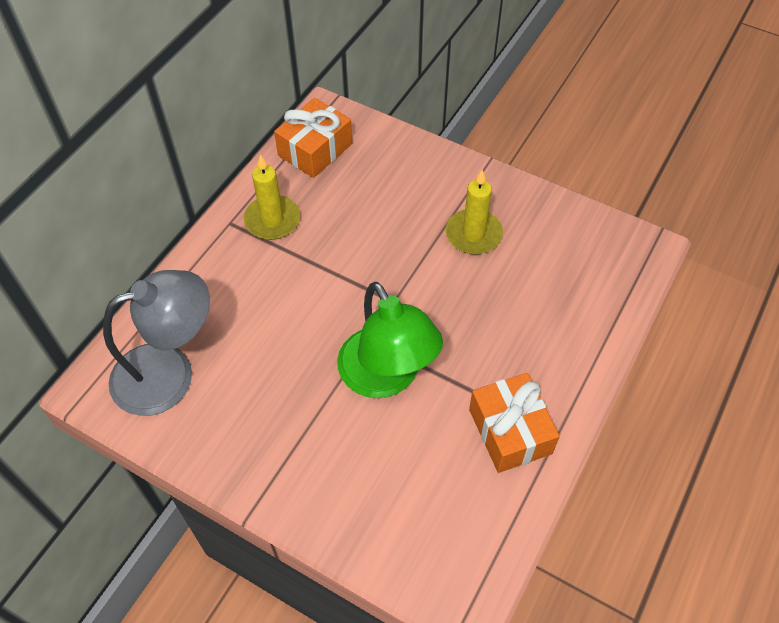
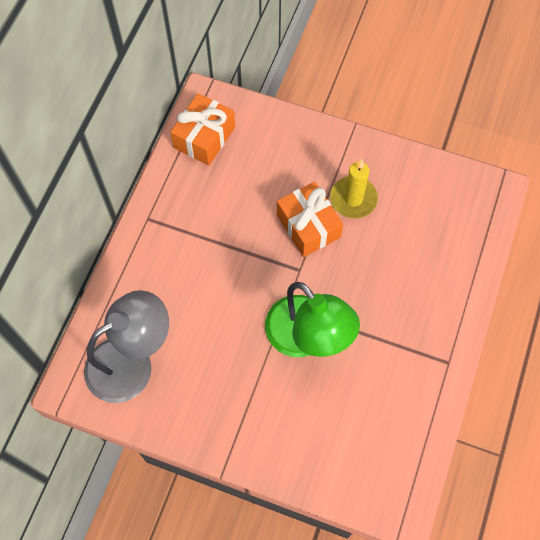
camera: 10 degrees left, 10 degrees up
(272, 220) = (183, 211): yellow candle -> none
(510, 431) = (411, 367): orange gift -> orange gift (308, 226)

